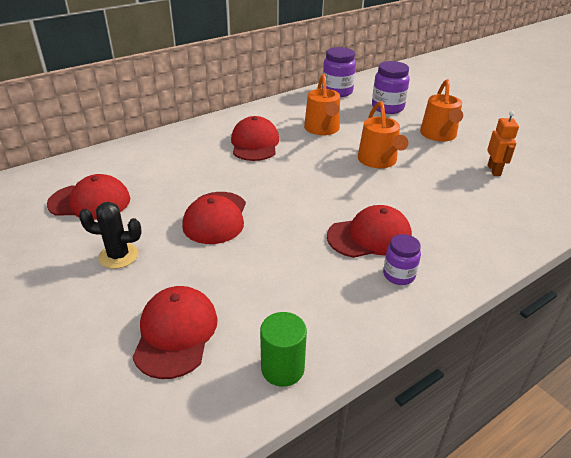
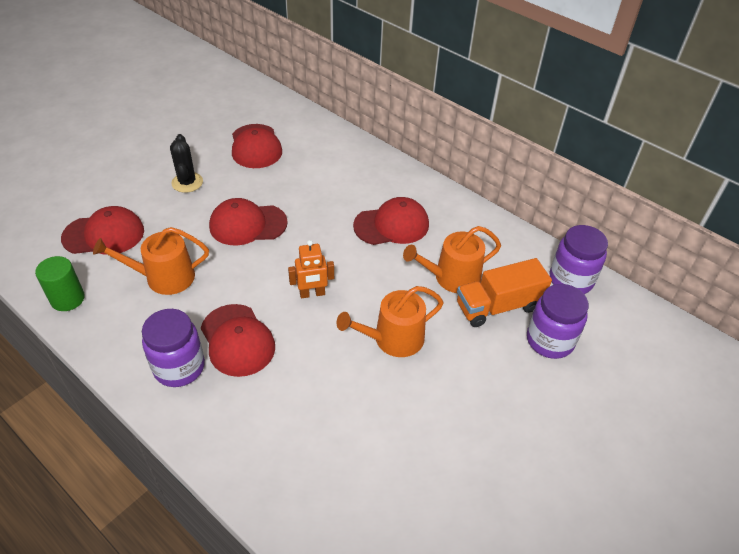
camera: 75 degrees right, 10 degrees up
(355, 118) = (498, 306): none -> orange truck
(399, 275) = (179, 367): purple jar -> purple jar, size x1.61
(439, 135) = (491, 405): orange watering can -> orange watering can (164, 277)
(494, 170) = (413, 471): orange robot -> orange robot (312, 294)

